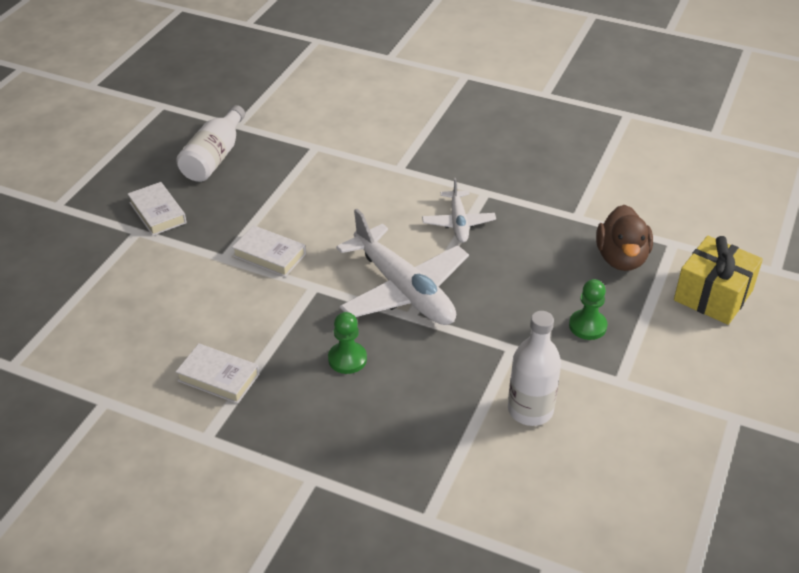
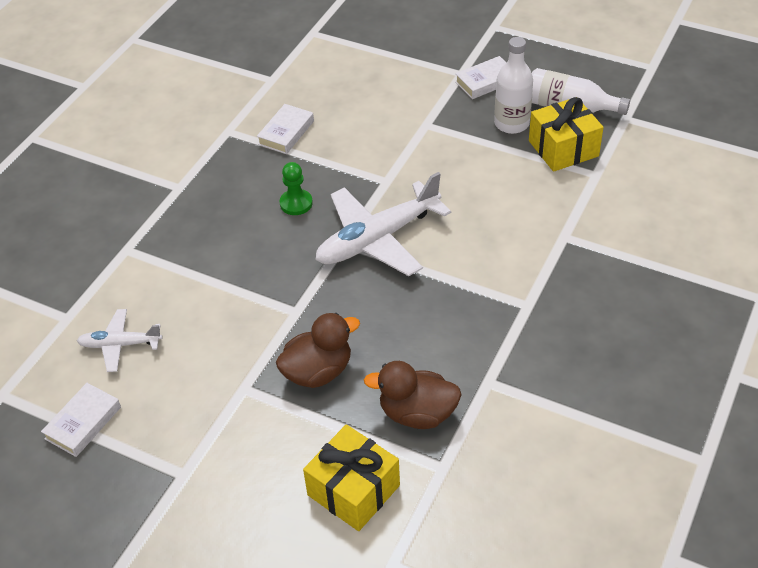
camera: 95 degrees right, 5 degrees up
(269, 255) = (428, 151): white book -> white book (83, 423)
(276, 164) = (563, 148): none -> yellow gift
(458, 223) = (475, 281): white plane -> white plane (120, 344)
(530, 410) = (220, 319): white bottle -> white bottle (511, 124)
(587, 326) = (318, 371): green pawn -> brown duck

